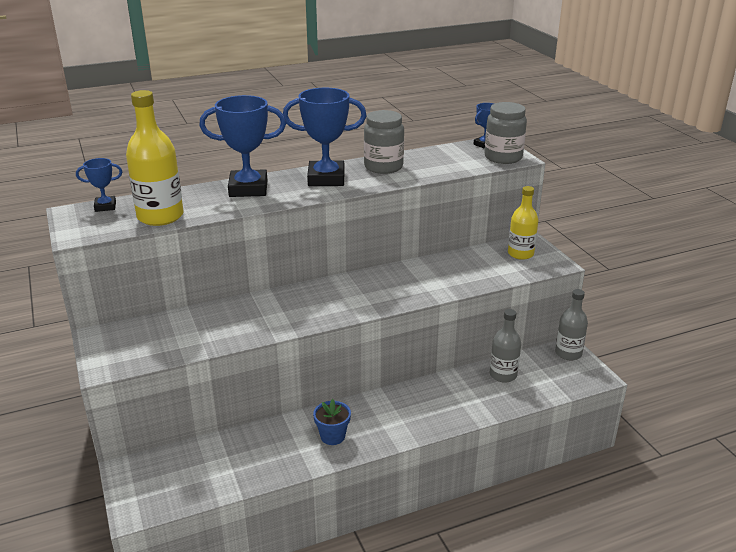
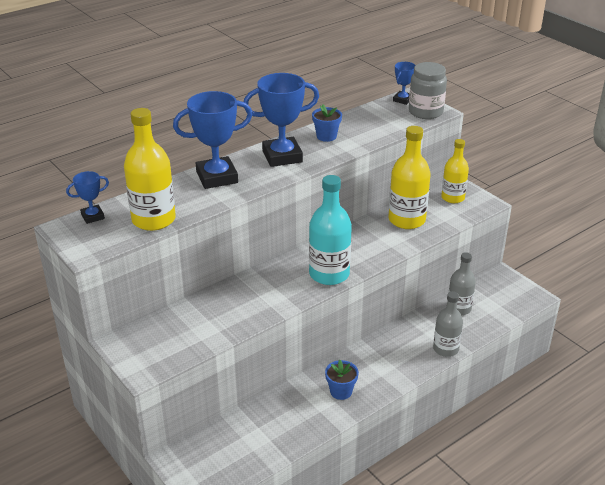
camera: 15 degrees left, 5 degrees up
(346, 307) = (329, 274): none -> turquoise bottle
(383, 167) = (326, 136): grey jar -> blue flower pot
(458, 268) = (406, 220): none -> yellow bottle
(568, 353) = (504, 279): grey bottle -> grey bottle (445, 349)

